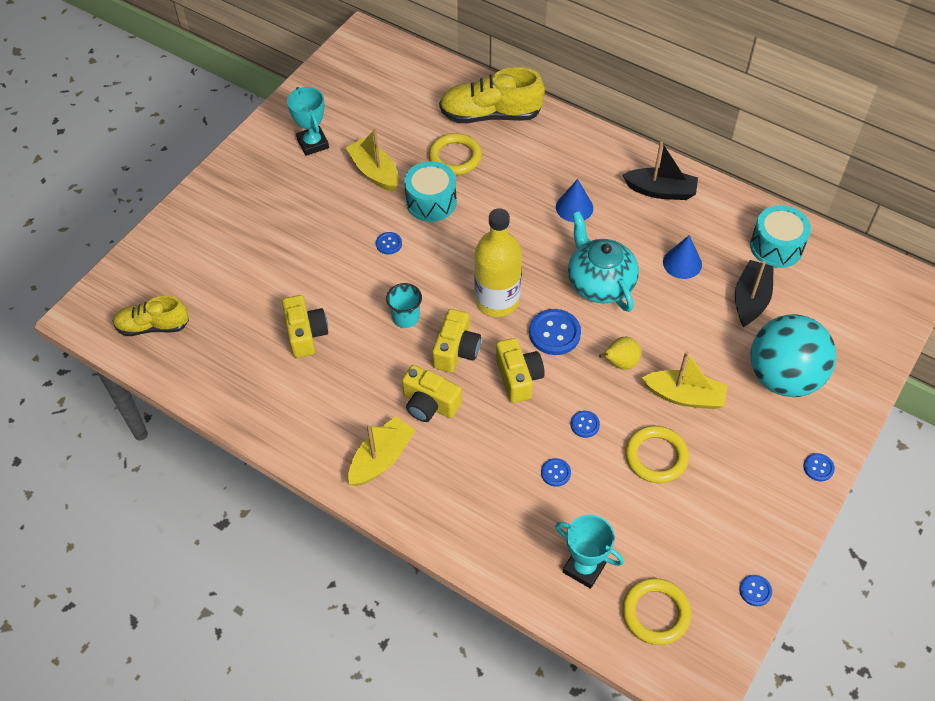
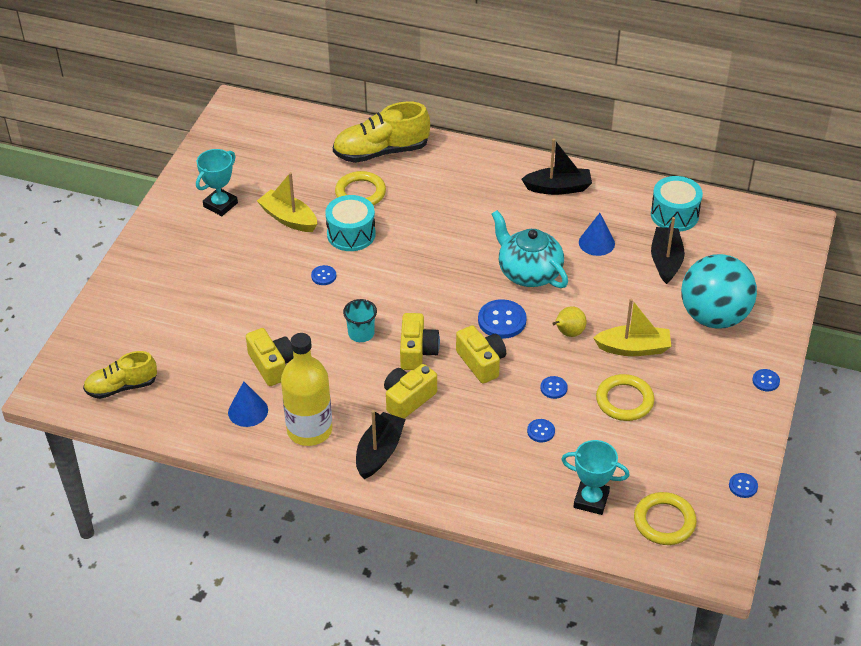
camera: 15 degrees left, 10 degrees down
(313, 143) = (220, 205): turquoise trophy -> turquoise trophy turned 75 degrees clockwise
(381, 458) = (379, 452): yellow boat -> black boat
(429, 404) = (408, 399): yellow camera -> yellow camera turned 120 degrees clockwise
(497, 300) = (440, 304): yellow bottle -> yellow bottle (309, 430)
(574, 207) = (485, 215): blue cone -> blue cone (248, 411)

